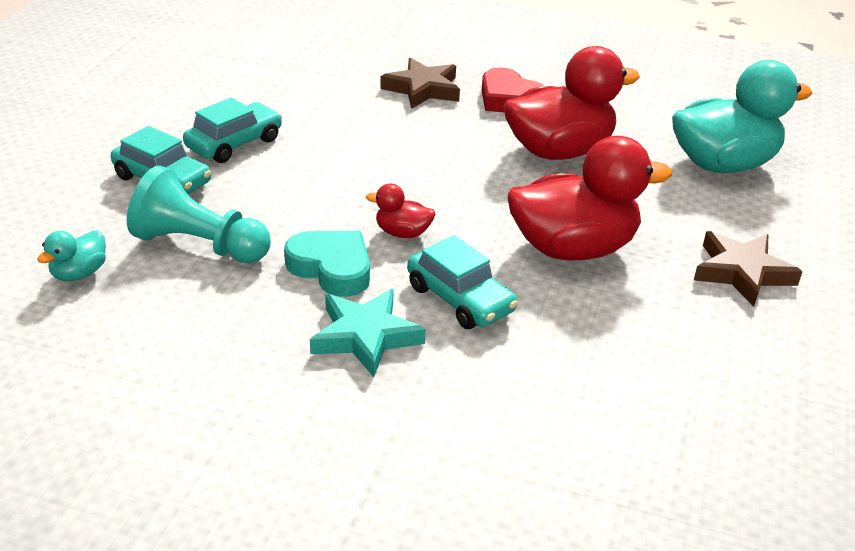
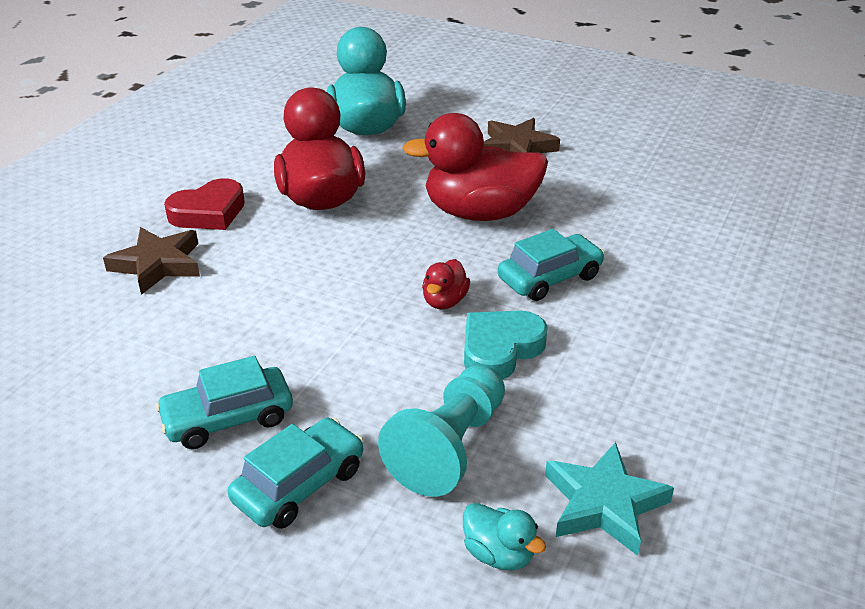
camera: 80 degrees left, 0 degrees up
(234, 143) = (228, 418): turquoise car -> turquoise car turned 75 degrees counterclockwise
(365, 336) = (605, 334): turquoise star -> turquoise star (604, 504)
(573, 248) = (480, 213): red duck -> red duck turned 90 degrees counterclockwise

